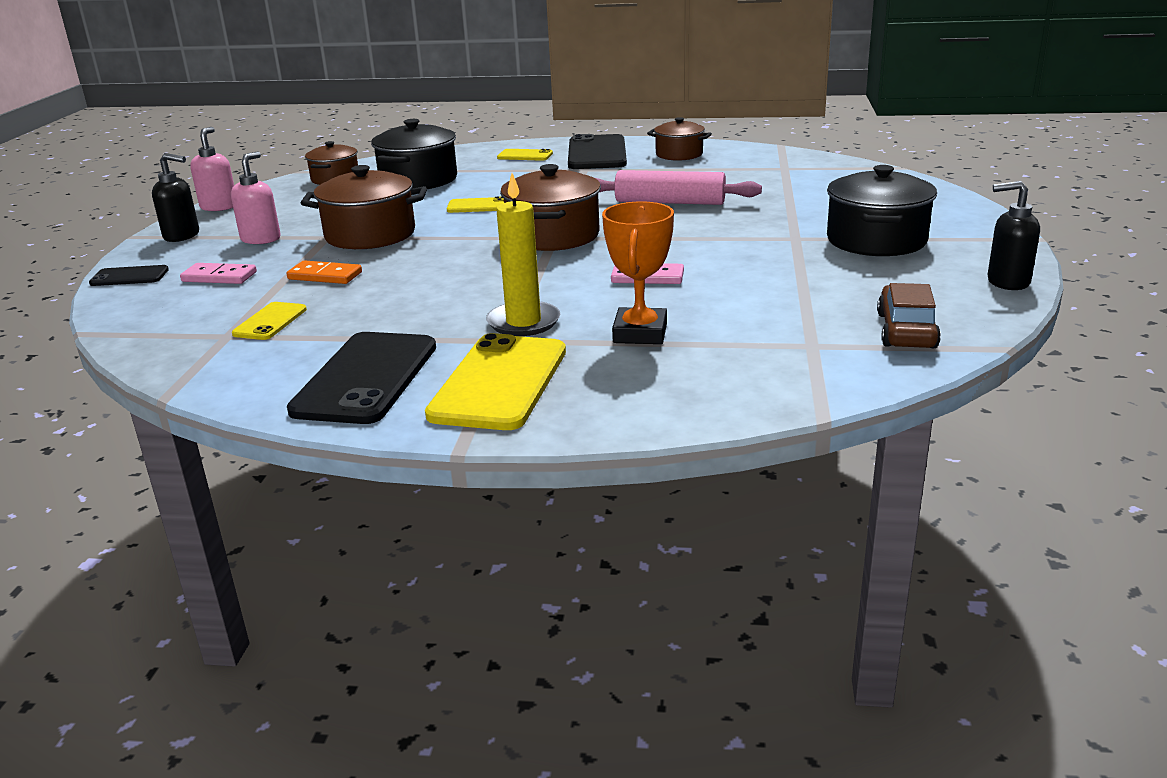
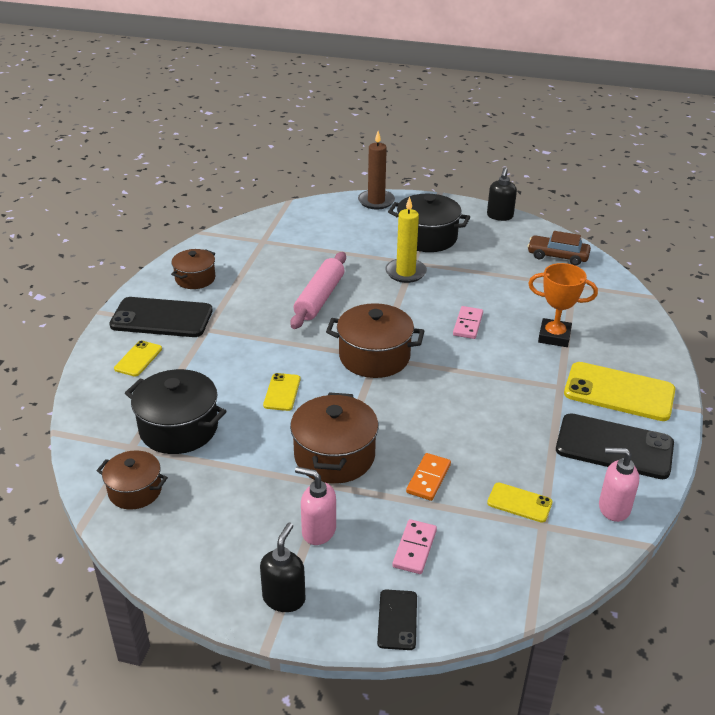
camera: 85 degrees left, 10 degrees up
(219, 207) = (191, 581): pink soap dispenser -> pink soap dispenser (613, 508)
(523, 322) = (534, 379): yellow candle -> yellow candle (405, 272)
(956, 206) = (376, 201): none -> brown candle

